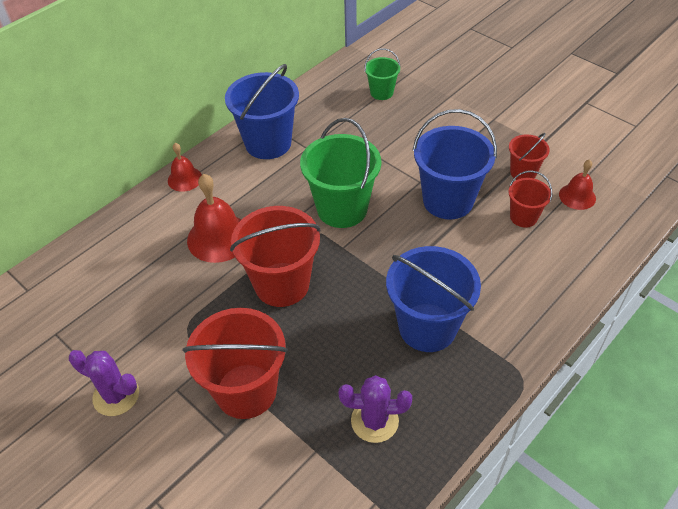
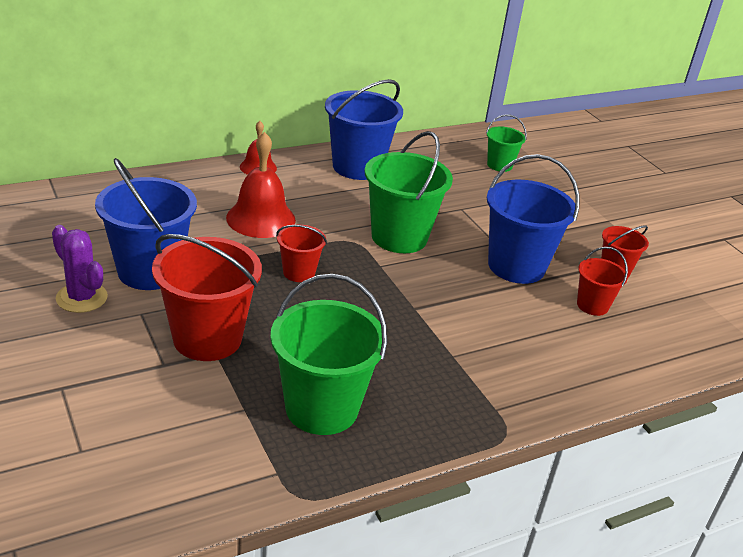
camera: 15 degrees right, 15 degrees down
(282, 284) = (299, 272): red bucket -> red bucket, size x0.53
(374, 421) = (321, 408): purple cactus -> green bucket
(427, 327) = (428, 356): blue bucket -> blue bucket (149, 271)
(577, 196) = (665, 309): red bell -> none

